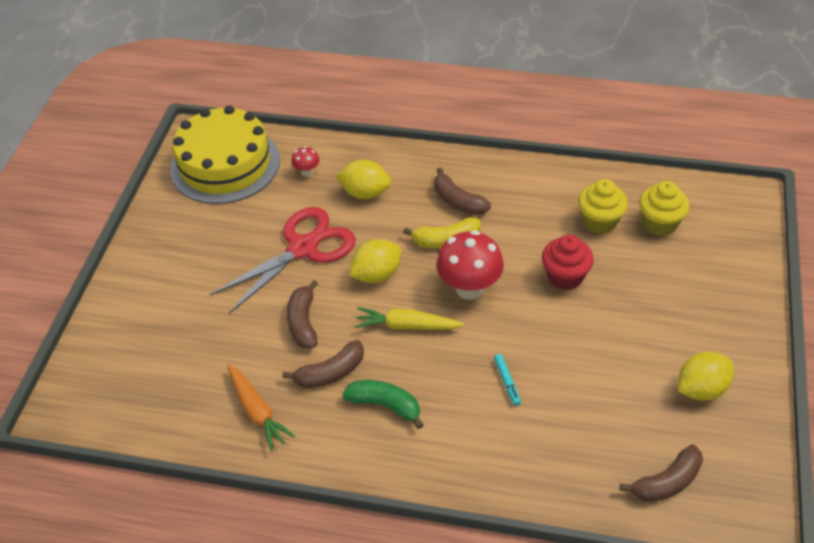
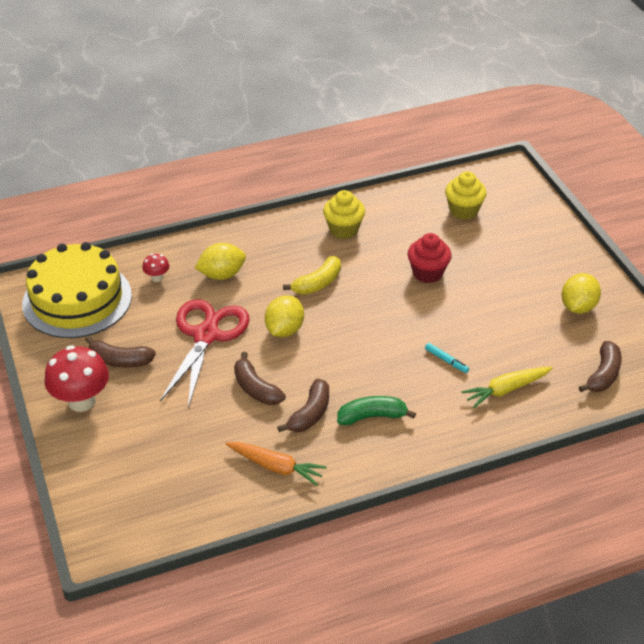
camera: 35 degrees left, 5 degrees down
(406, 326) = (340, 355): yellow carrot -> yellow carrot (506, 390)
(458, 201) = (302, 252): brown banana -> brown banana (120, 360)
(469, 288) = (364, 309): red mushroom -> red mushroom (81, 401)
(599, 221) = (420, 225): yellow cupcake -> yellow cupcake (343, 229)

